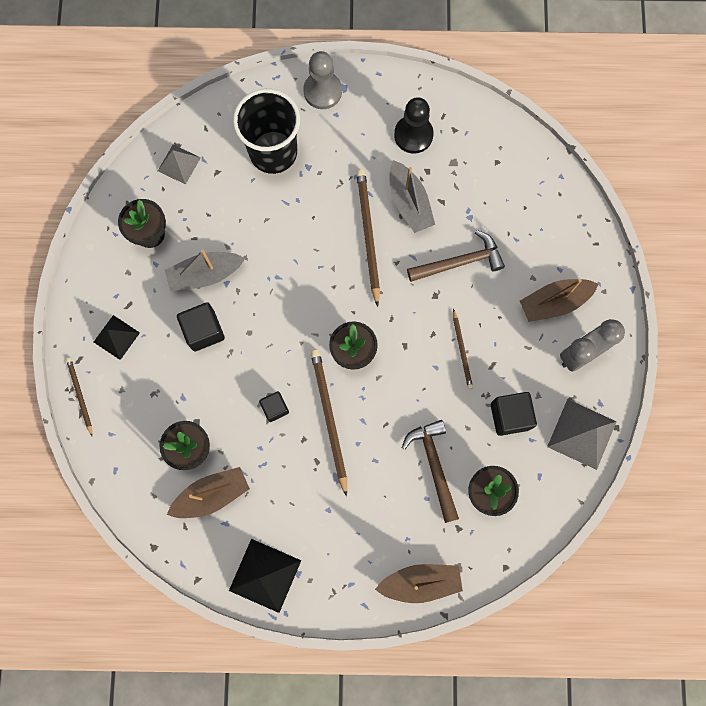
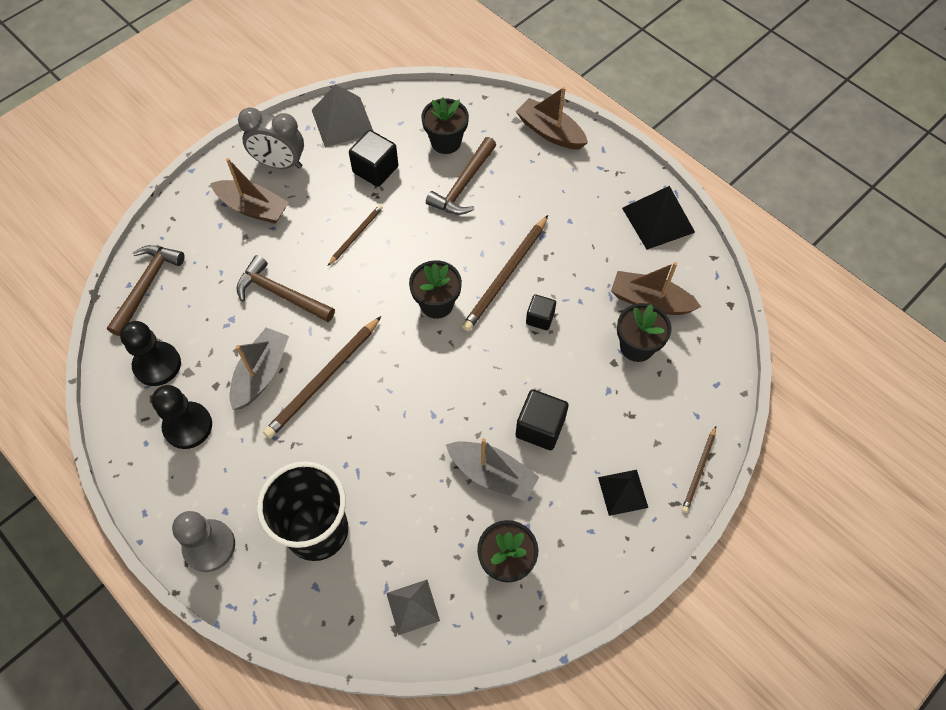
camera: 135 degrees left, 15 degrees down
(477, 149) = (157, 365): none -> black pawn
(549, 186) = (146, 286): none -> brown hammer

